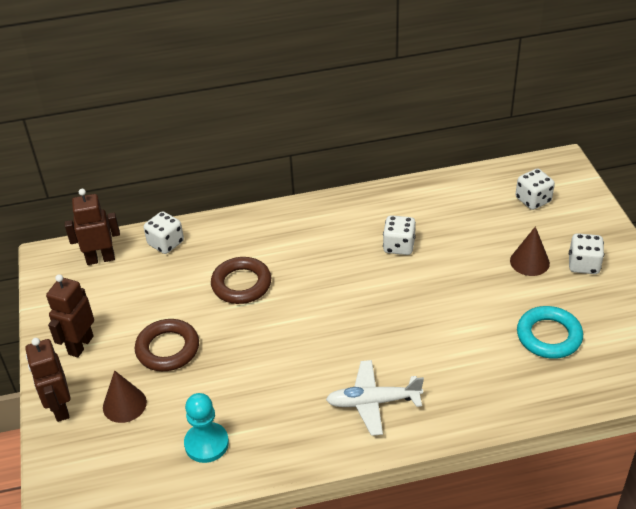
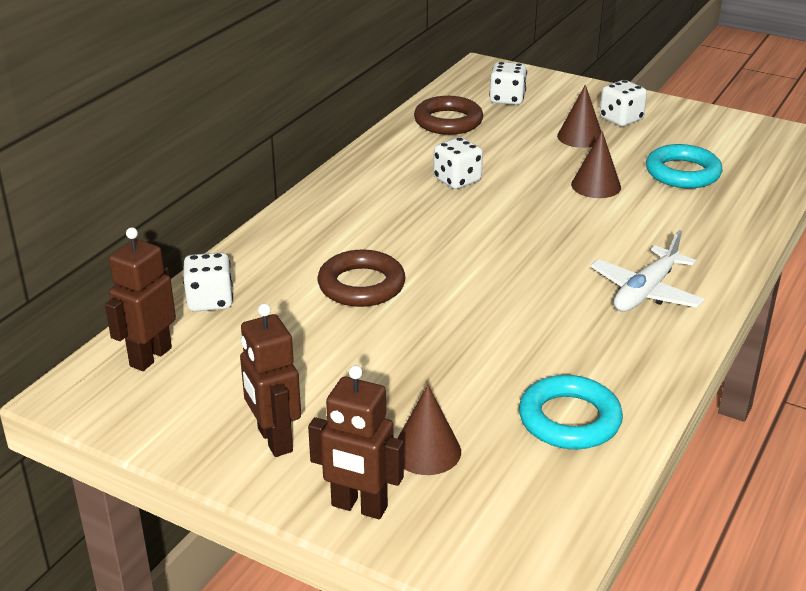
camera: 50 degrees left, 10 degrees down
(168, 349) = (383, 378): brown ring -> brown ring (448, 121)
(206, 444) = (569, 419): turquoise pawn -> turquoise ring
(474, 307) = (596, 185): none -> brown cone

